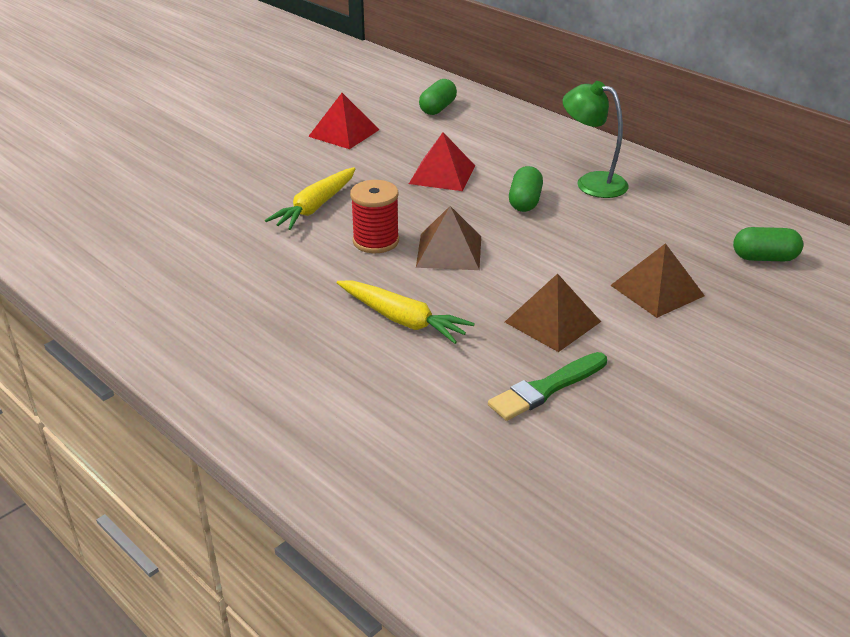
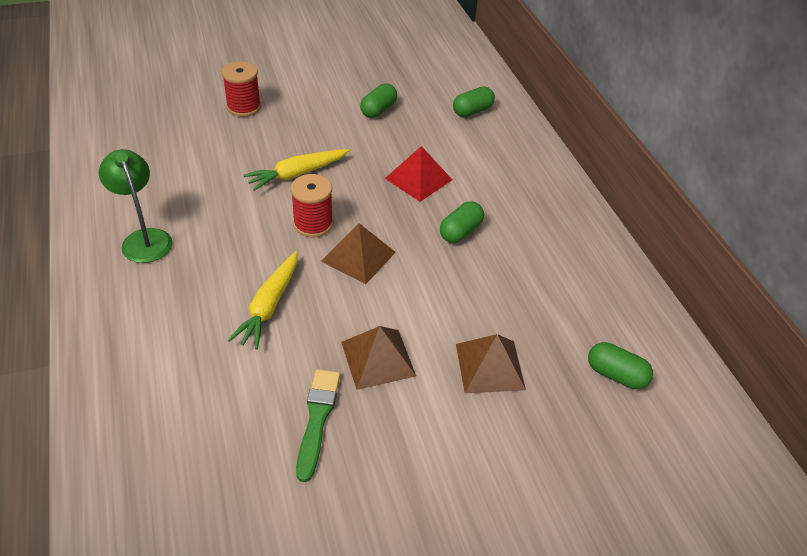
camera: 25 degrees right, 10 degrees up
(195, 169) = (244, 107): none -> red spool
(344, 133) = (378, 110): red pyramid -> green capsule
(402, 320) = (269, 306): yellow carrot -> yellow carrot turned 45 degrees clockwise
(546, 388) = (317, 419): green brush -> green brush turned 105 degrees clockwise
(592, 182) = (534, 234): green lamp -> green lamp (144, 238)

